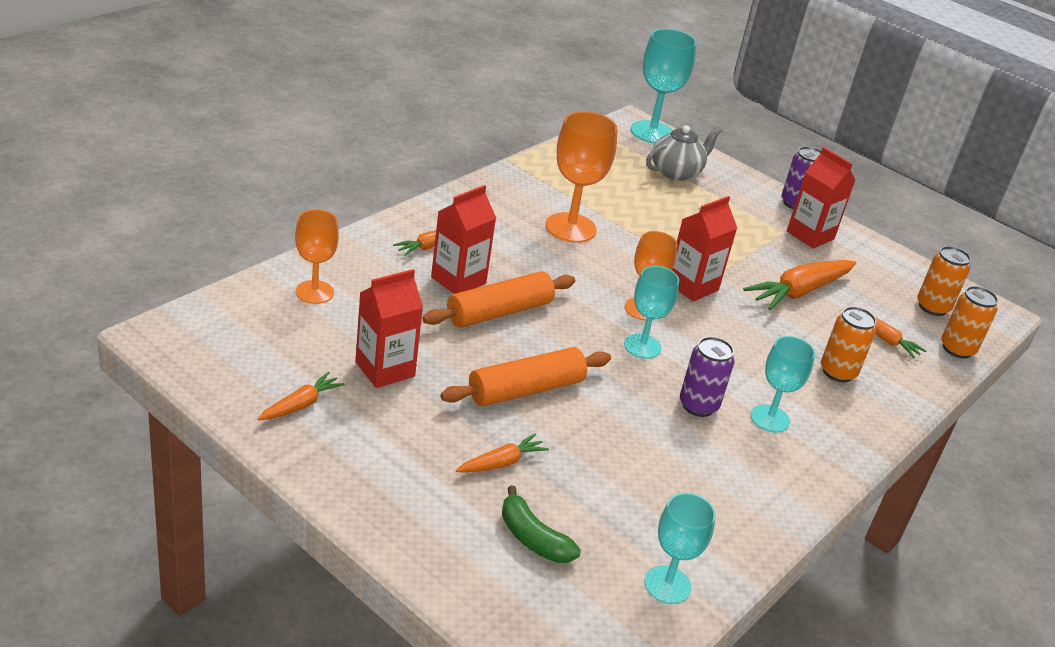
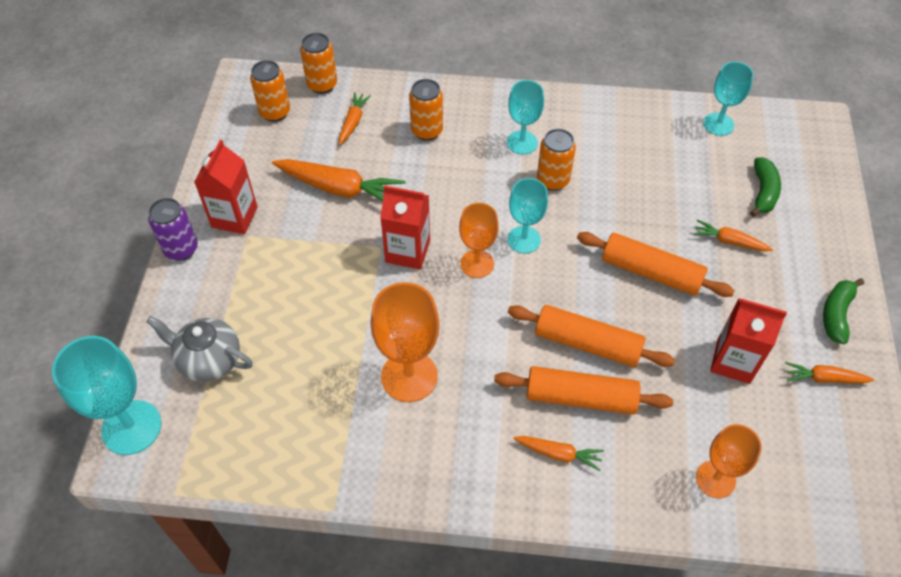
camera: 120 degrees left, 20 degrees up
(341, 465) = (836, 314): none -> green banana
(458, 280) = (580, 397): red carton -> orange rolling pin
(698, 405) = (553, 180): purple can -> orange can

